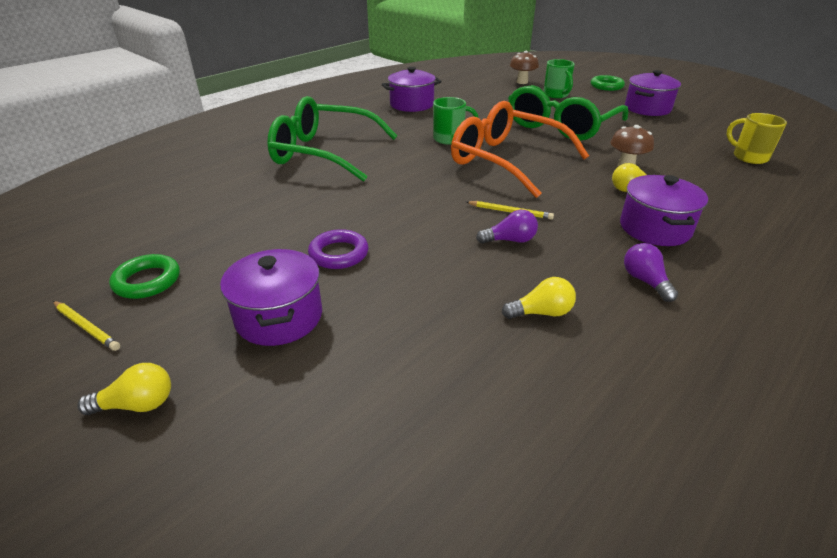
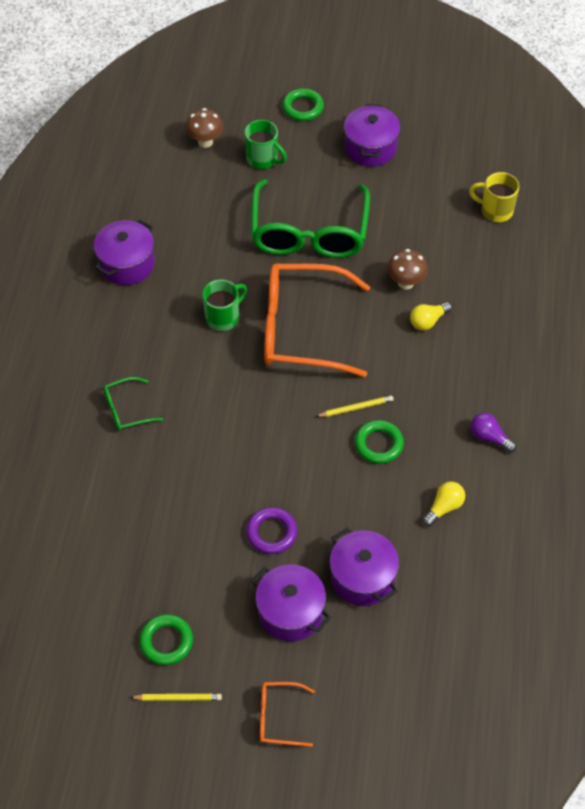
camera: 35 degrees left, 20 degrees up
(137, 404) = (278, 717): yellow light bulb -> orange glasses
(324, 153) = (126, 409): green glasses -> green glasses, size x0.44
(510, 240) = (378, 444): purple light bulb -> green ring
(655, 228) = (468, 369): purple pot -> purple pot (362, 578)

